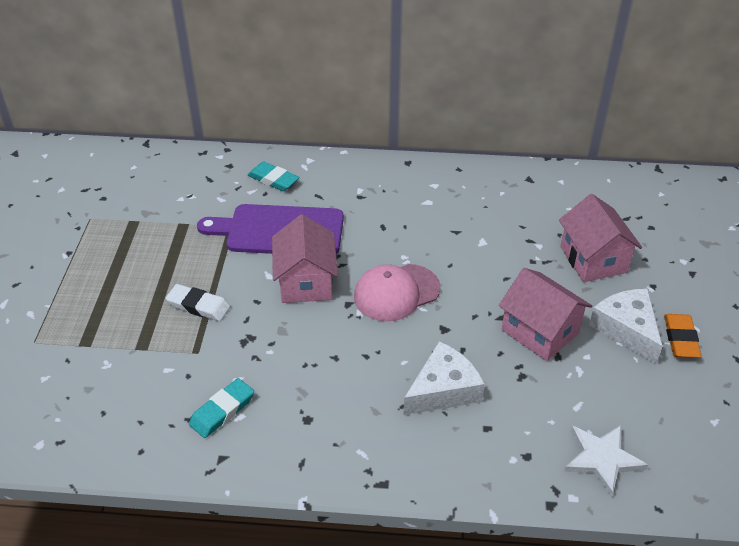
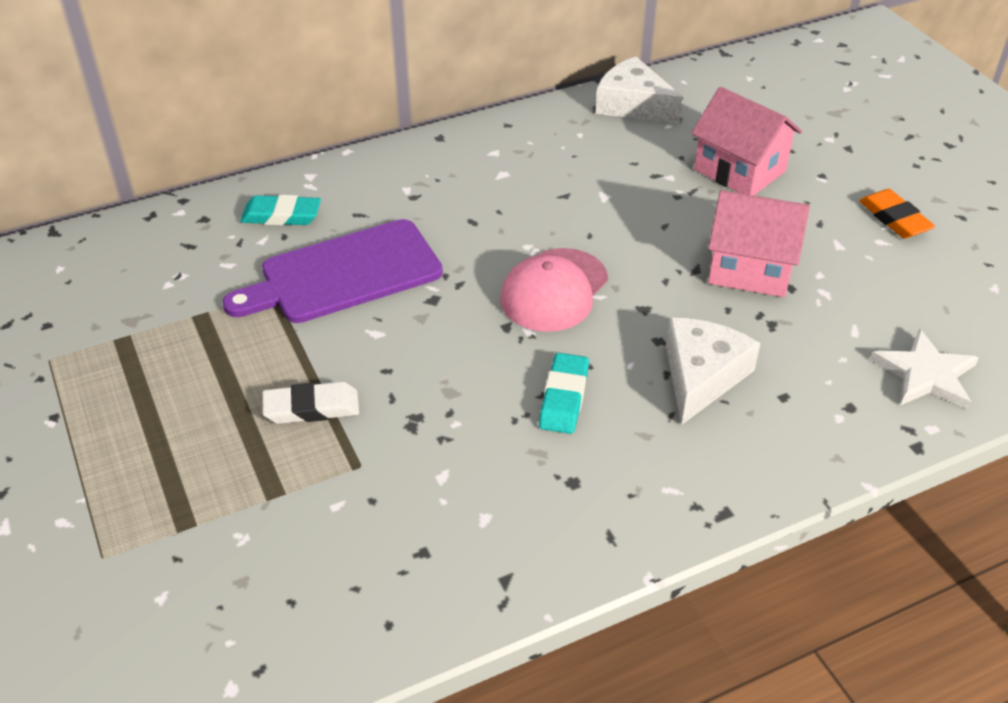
camera: 30 degrees left, 0 degrees up
(222, 411) = (456, 522): turquoise eraser -> turquoise eraser (564, 397)
(306, 282) = (431, 321): pink house -> none
(627, 329) = (835, 230): white cheese -> white cheese (633, 105)

